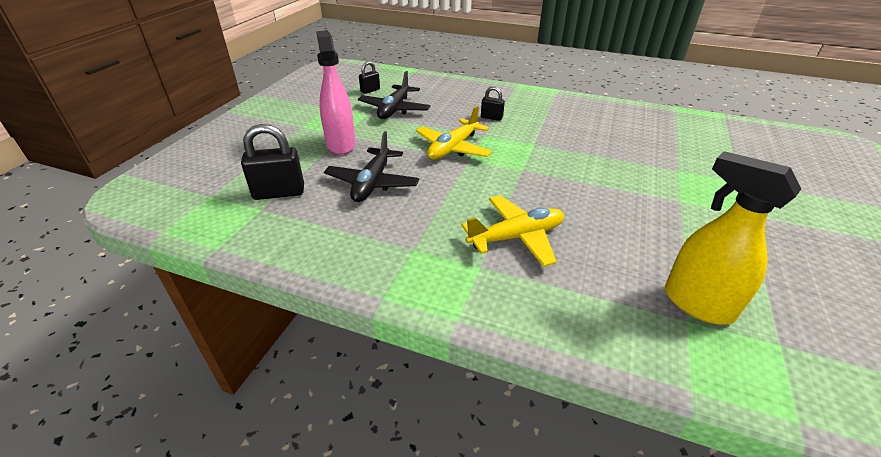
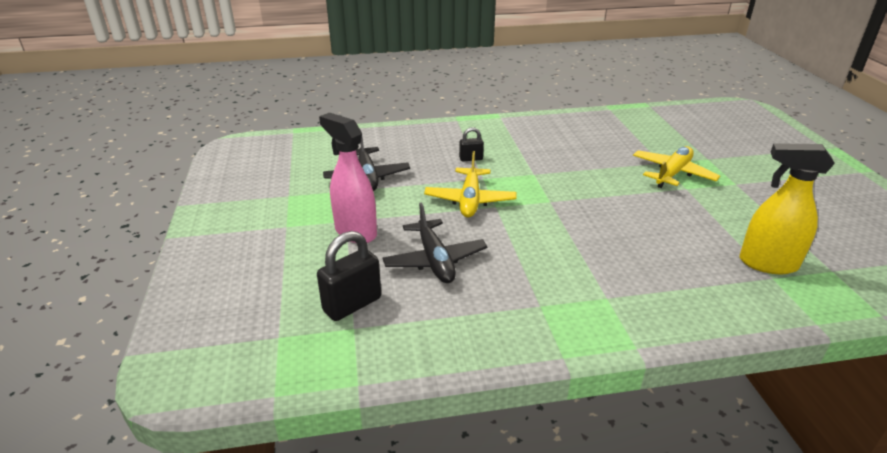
camera: 30 degrees left, 5 degrees down
(370, 90) = (315, 163): black padlock -> none
(516, 237) = (607, 262): yellow plane -> yellow plane (672, 174)

